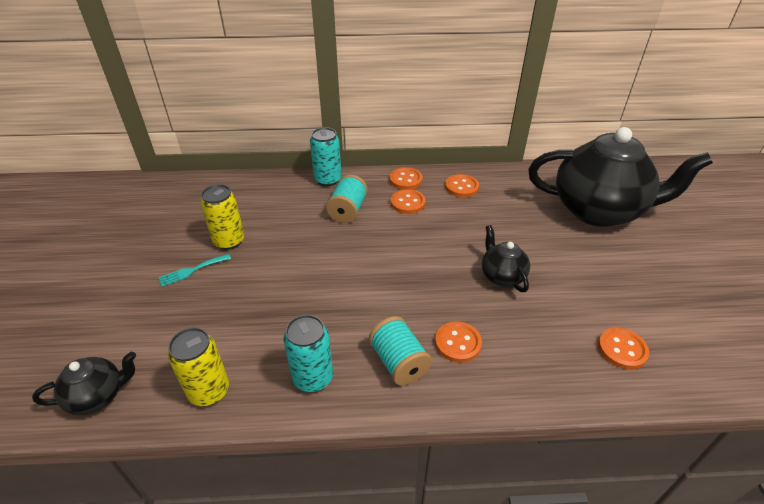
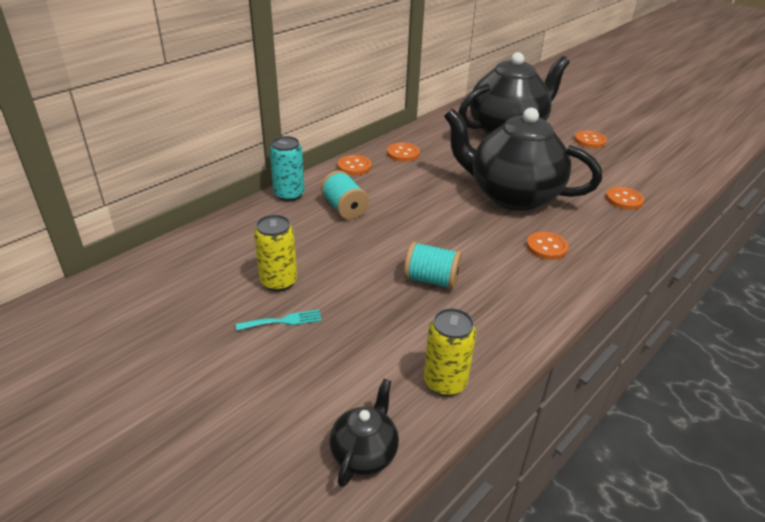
camera: 45 degrees left, 5 degrees down
(192, 270) = (283, 321): turquoise fork -> turquoise fork turned 120 degrees counterclockwise
(313, 377) = (498, 323): turquoise can -> none
(399, 362) = (533, 279): turquoise spool -> turquoise spool (431, 280)
(407, 203) = (381, 181): orange button -> orange button (590, 141)
(502, 276) = (512, 196): black teapot -> black teapot, size x2.27

